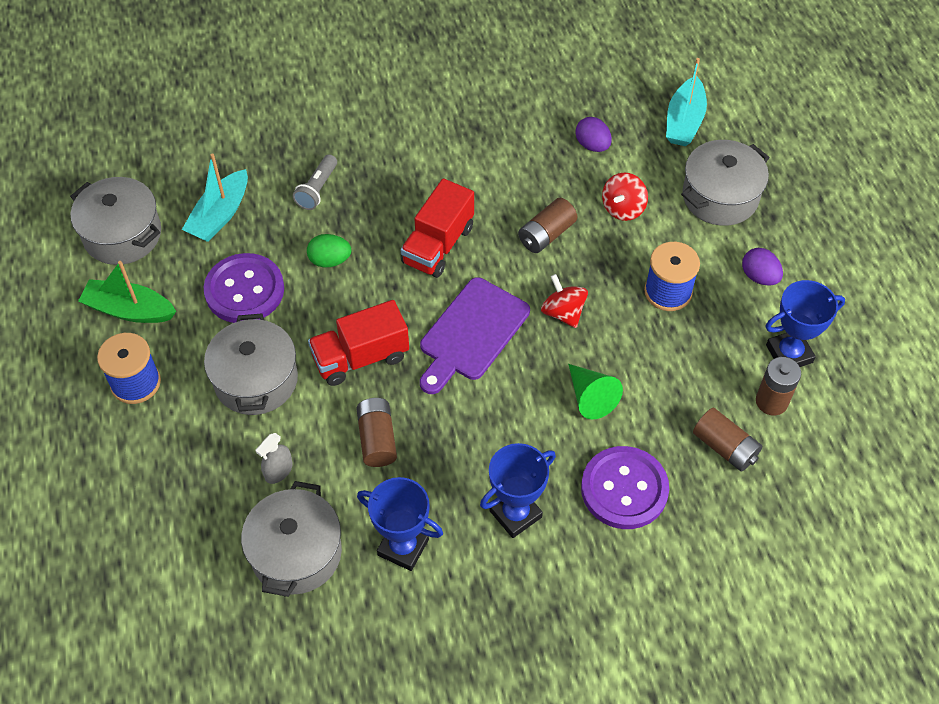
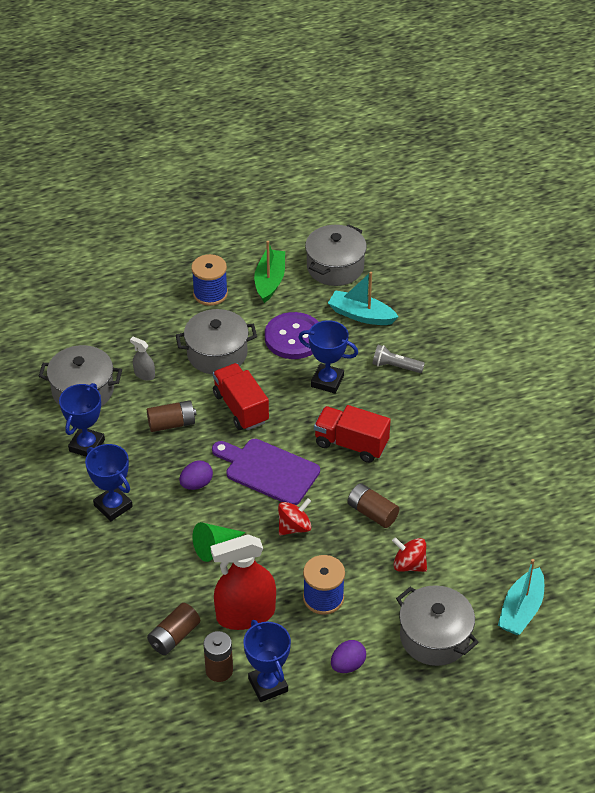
camera: 85 degrees right, 10 degrees down
(330, 260) = (327, 381): green egg -> blue trophy
(592, 145) = (477, 541): purple egg -> purple egg (196, 484)
(624, 489) = (135, 571): purple button -> none
(684, 121) = (521, 610): turquoise boat -> turquoise boat turned 75 degrees counterclockwise
(691, 370) = (245, 614): none -> red spray bottle

